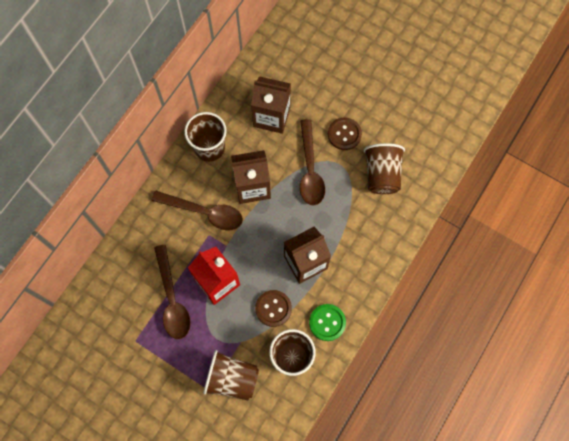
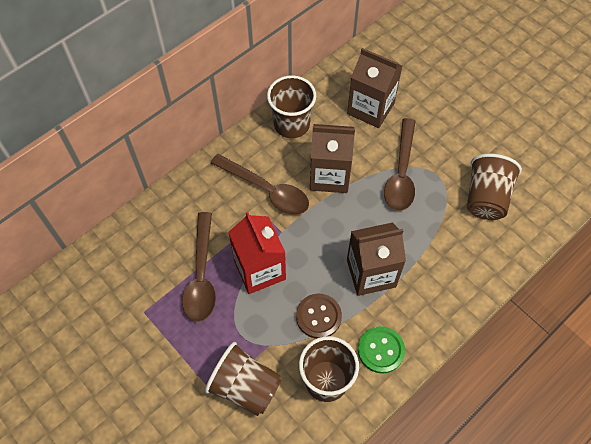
camera: 15 degrees right, 10 degrees down
(344, 134) = (450, 145): brown button -> none

